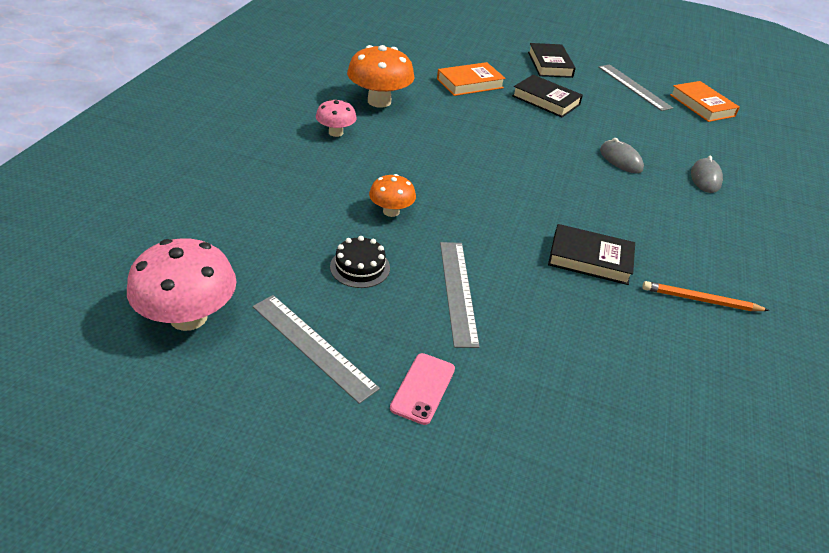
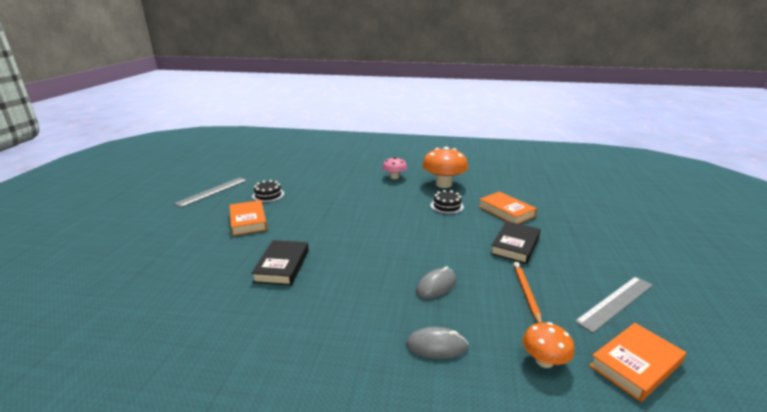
camera: 85 degrees right, 15 degrees down
(188, 317) = (234, 169): pink mushroom -> none
(391, 211) = (319, 198): orange mushroom -> orange mushroom (544, 361)
(423, 388) = (177, 217): pink phone -> none
(447, 114) = (447, 206): none -> black cake
(458, 291) = (248, 221): grey ruler -> orange book
(550, 64) = (596, 247): black book -> none
(700, 300) = (232, 320): orange pencil -> orange pencil (526, 293)

